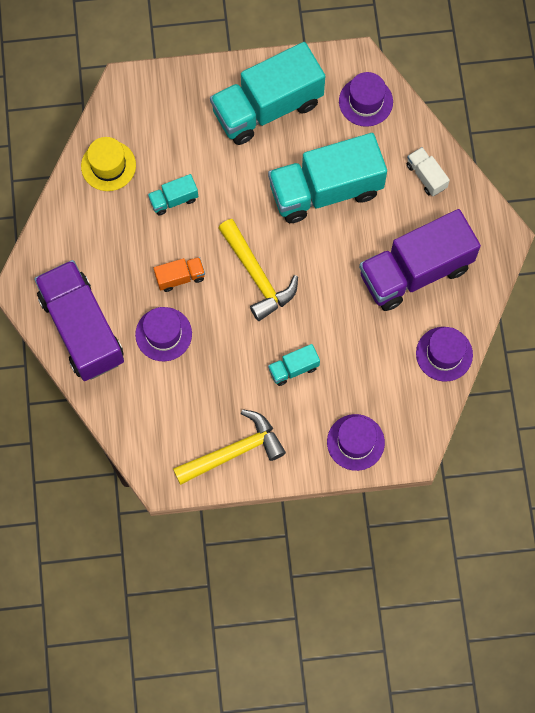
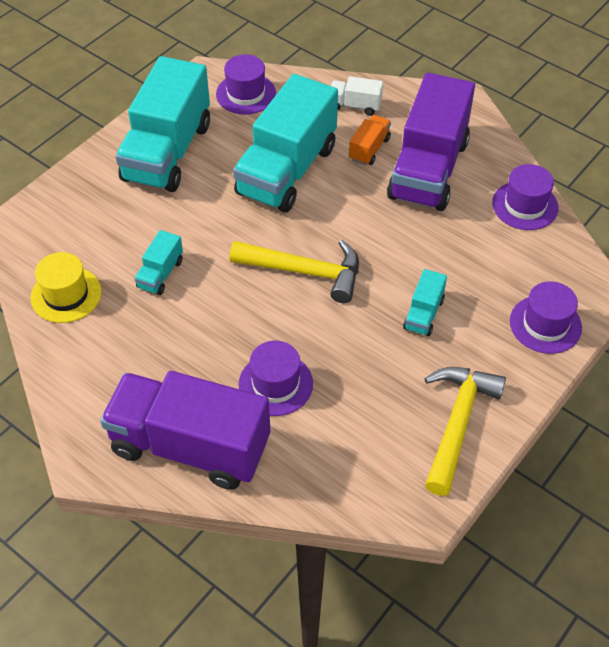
camera: 45 degrees left, 20 degrees down
(180, 277) = (237, 327): orange truck -> orange truck (369, 149)

